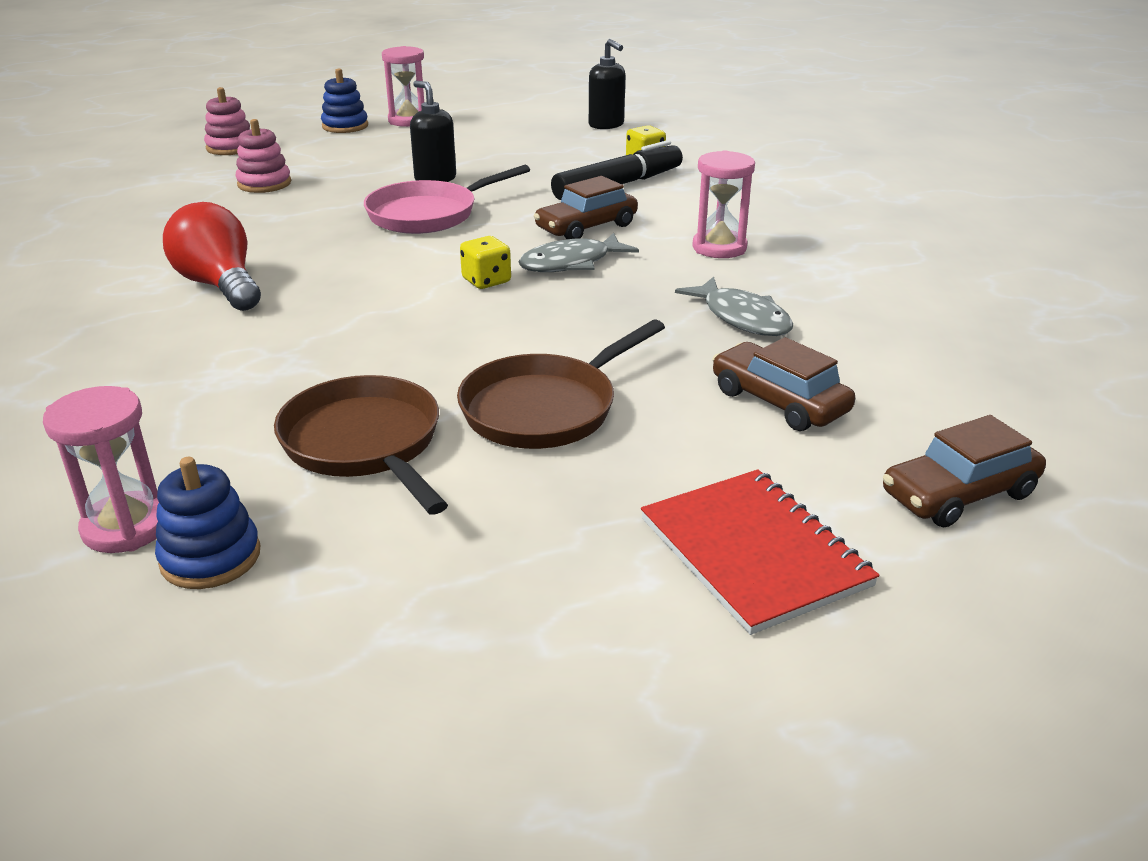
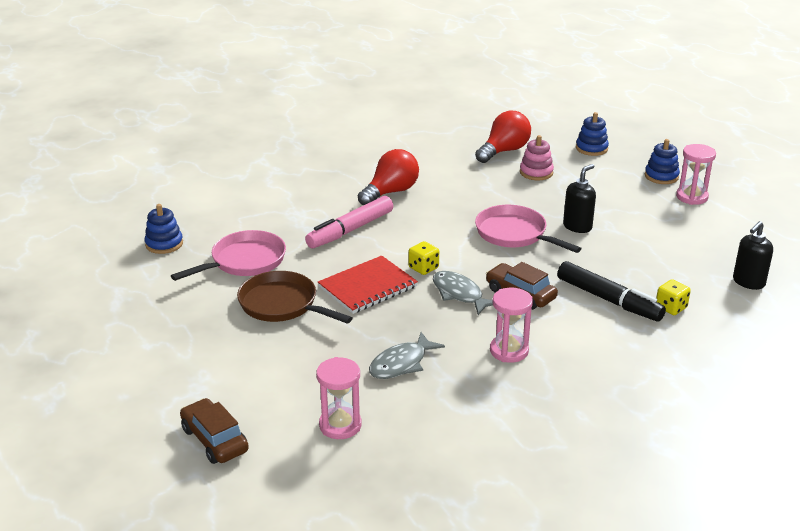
camera: 80 degrees right, 0 degrees up
(126, 527) = (182, 222): pink hourglass -> pink hourglass (340, 425)
(174, 195) = (504, 151): none -> red light bulb
(231, 147) = (591, 148): pink stacking toy -> blue stacking toy
(324, 329) = (350, 230): none -> pink marker
(365, 444) = (244, 261): brown pan -> pink pan
(753, 552) = (166, 373): red notebook -> red notebook (367, 287)
(779, 401) = (300, 379): brown car -> none

